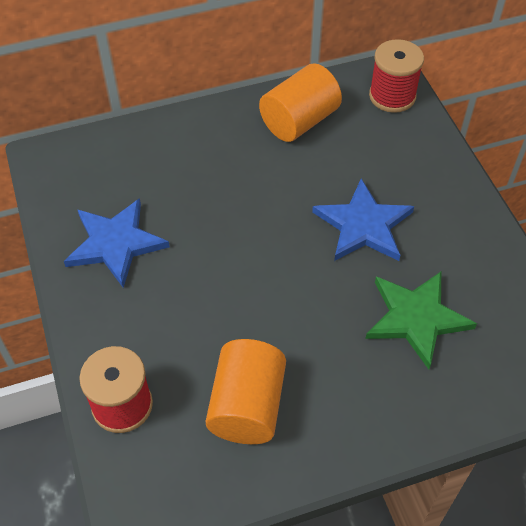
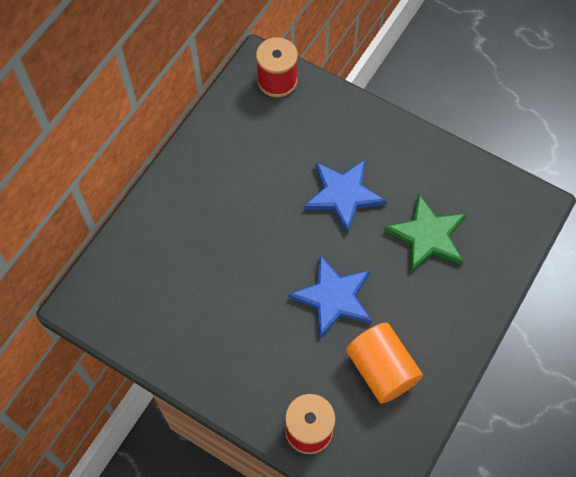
camera: 40 degrees left, 10 degrees up
(115, 243) = (197, 329): blue star -> blue star (333, 297)
(299, 121) = (232, 145): orange cylinder -> none

